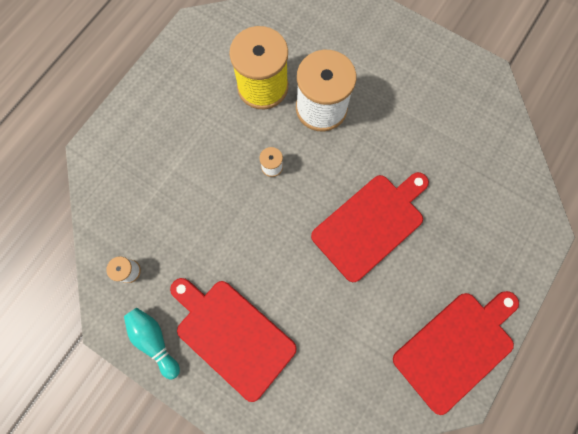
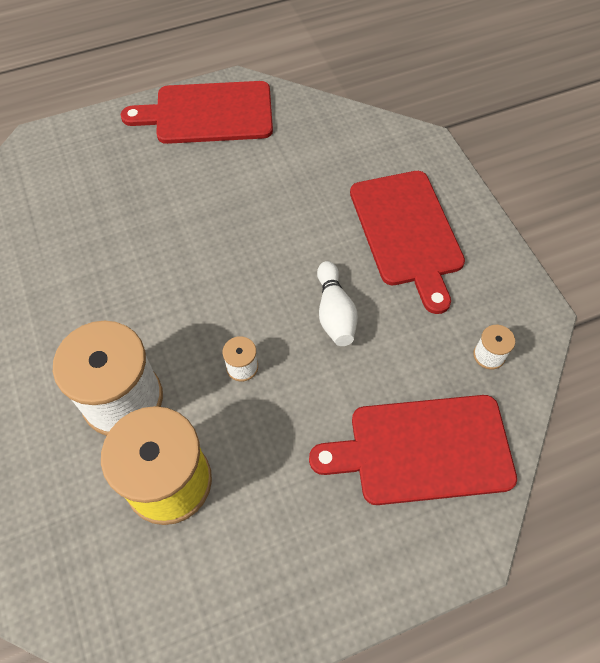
camera: 145 degrees left, 15 degrees down
(155, 340) = (492, 273): turquoise bowling pin -> none
(242, 236) = (334, 313): none -> white bowling pin
(370, 224) = (188, 243): red cutting board -> red cutting board (423, 450)

